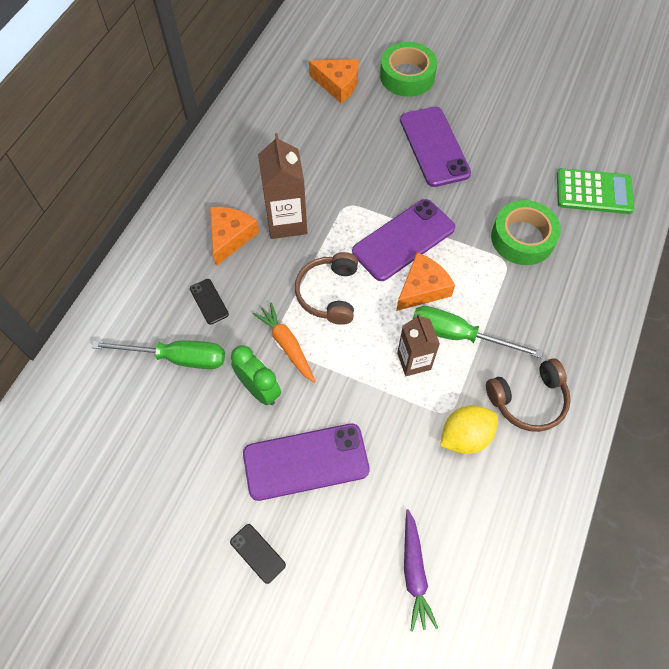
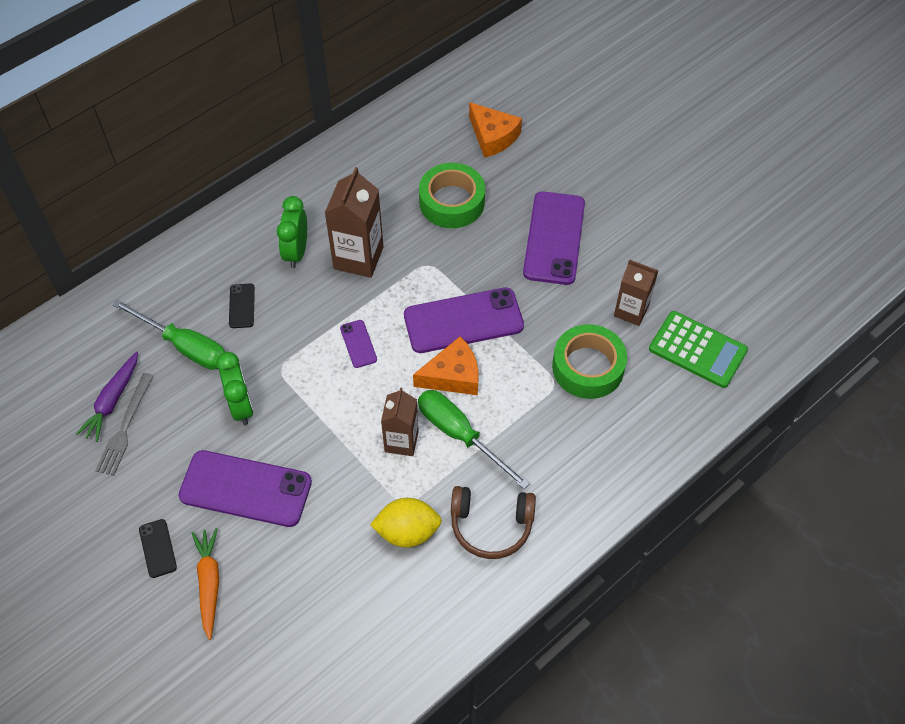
camera: 25 degrees right, 5 degrees down
(163, 454) = (125, 427): none -> grey fork
(230, 237) = (296, 252): orange cheese -> green clock
(287, 345) = (290, 376): orange carrot -> orange carrot (209, 583)
(329, 293) = (358, 344): brown headphones -> purple phone
(407, 76) = (572, 153): green tape -> green tape (452, 202)
(414, 572) = (285, 629): purple carrot -> purple carrot (112, 401)
(527, 181) = (631, 311): none -> brown carton

